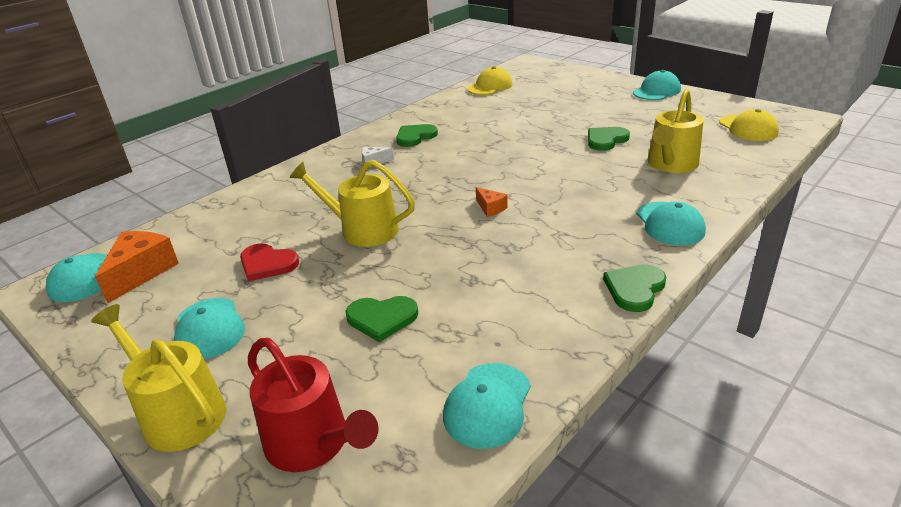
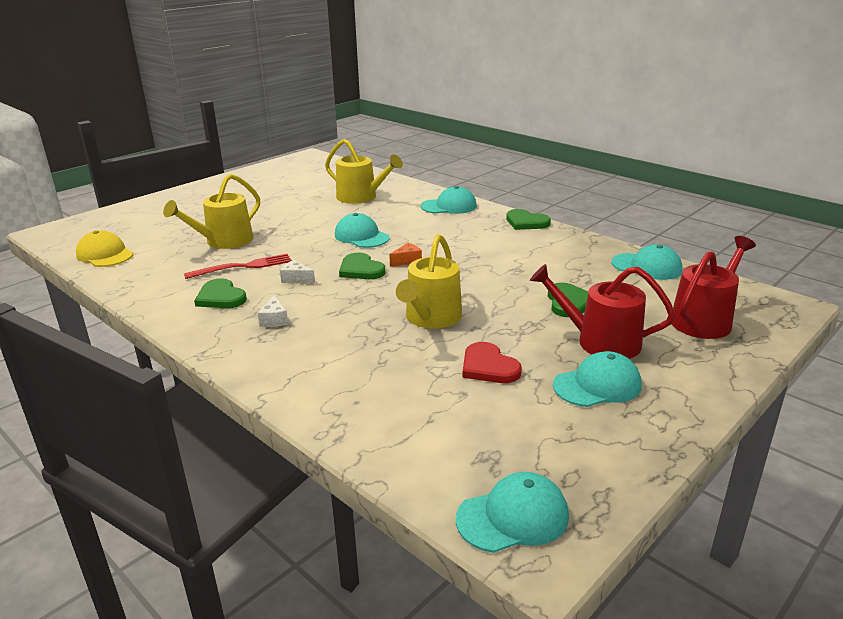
camera: 90 degrees left, 5 degrees down
(141, 272) = (501, 459): orange cheese -> none
(178, 413) = (705, 381): yellow watering can -> yellow watering can (224, 241)
(267, 264) = (488, 366): red heart -> red heart turned 120 degrees clockwise
(287, 337) = (600, 341): none -> red watering can
(447, 160) = (296, 279): none -> white cheese
(471, 135) = (243, 267): none -> red fork
(606, 140) = (301, 213): green heart -> green heart (361, 269)
(656, 91) = (211, 187): turquoise cap -> turquoise cap (361, 236)
(748, 128) = (315, 171): yellow cap -> none

